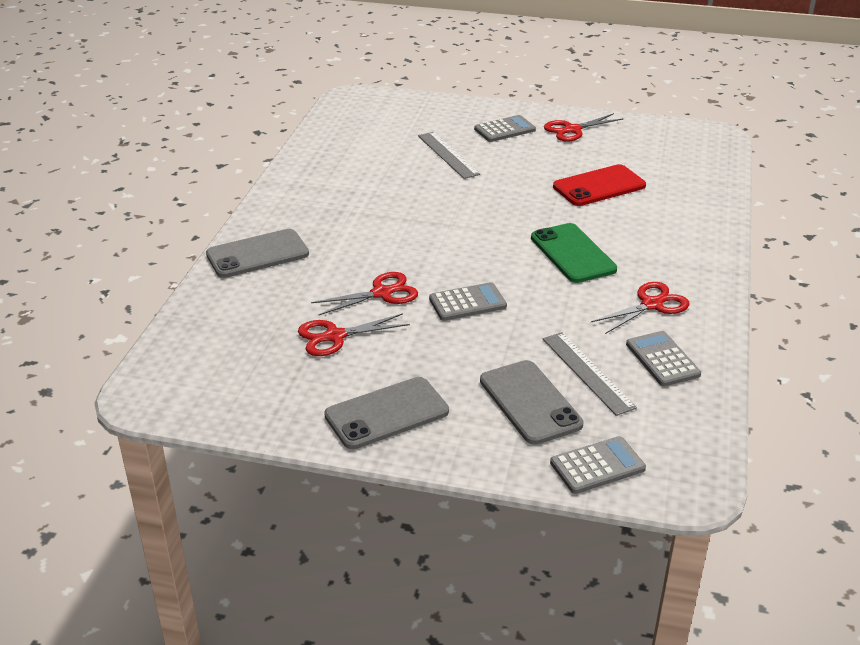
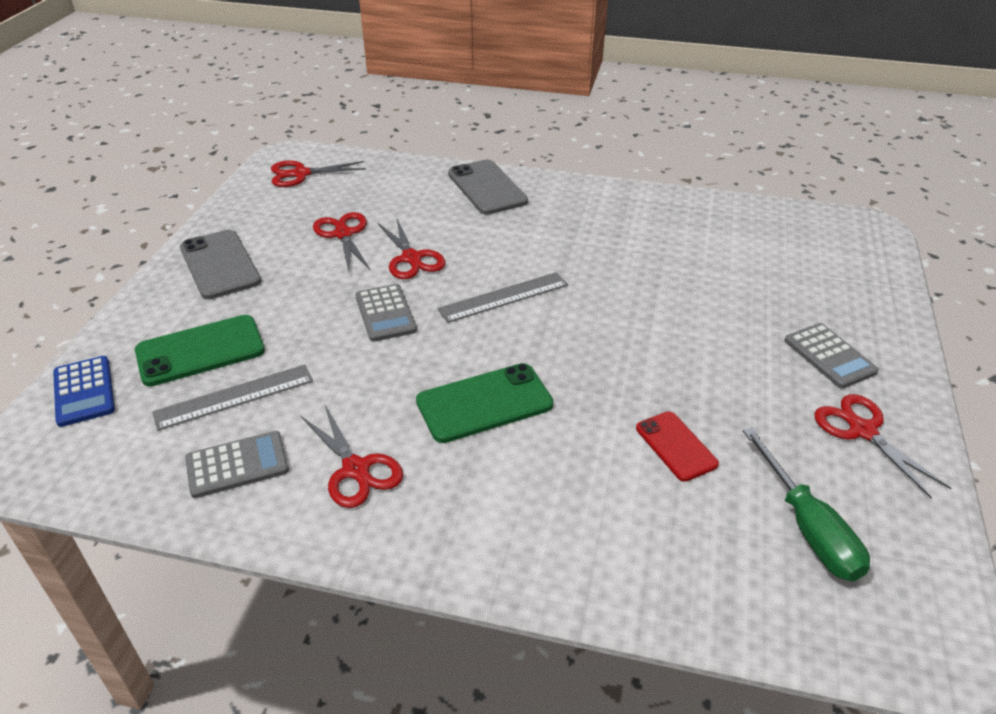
camera: 90 degrees right, 5 degrees up
(195, 379) = (301, 174): none -> red scissors
(448, 155) = (731, 303): grey ruler -> grey ruler (503, 297)
(530, 402) = (200, 351): grey phone -> green phone
(597, 466) = (84, 391): grey calculator -> blue calculator
(599, 186) = (676, 446): red phone -> red phone, size x0.63
(652, 154) = (808, 527): none -> green screwdriver

